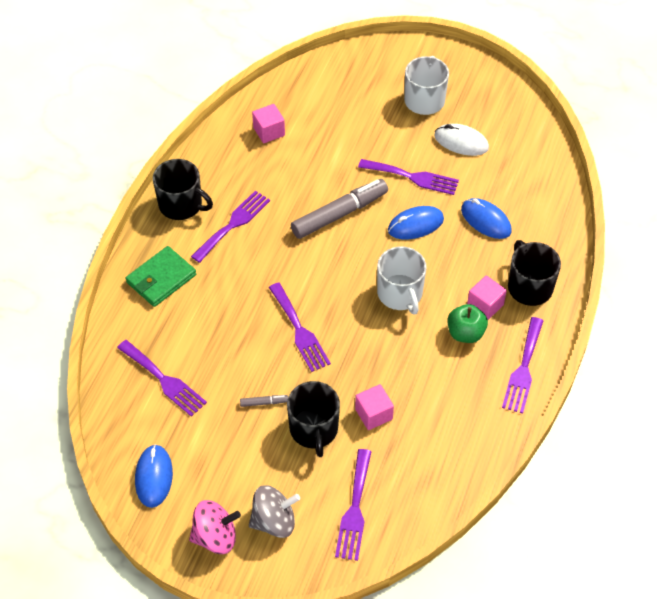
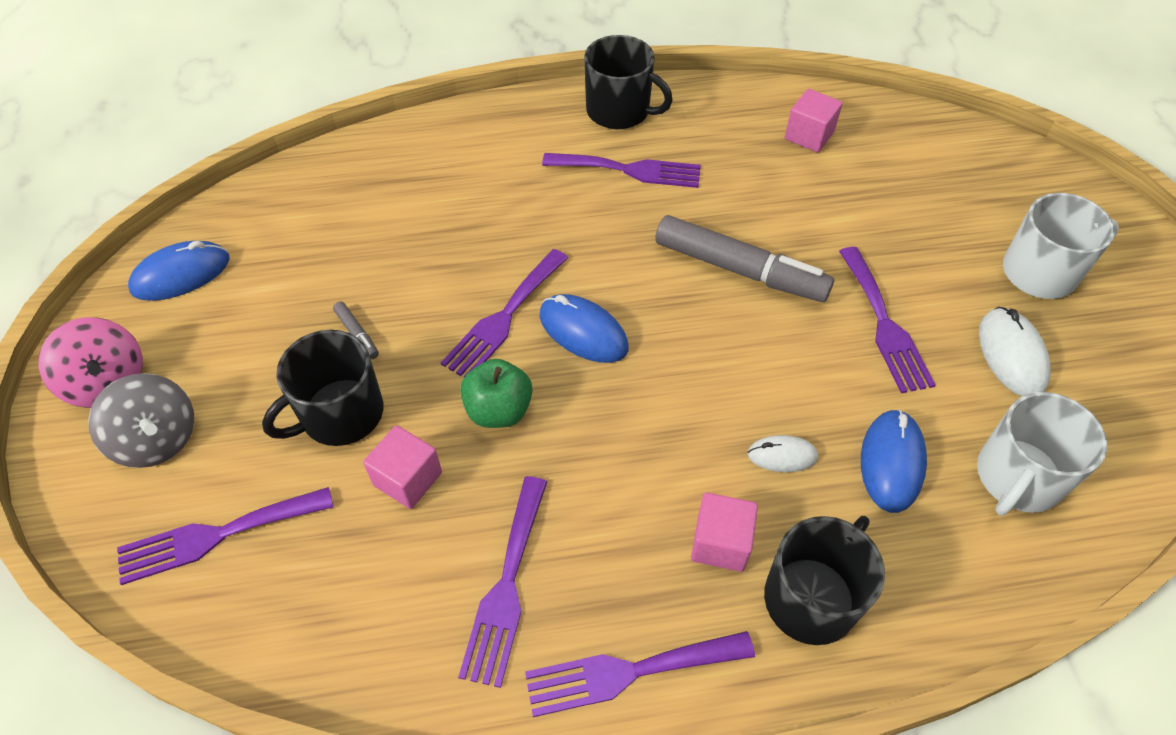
camera: 60 degrees right, 0 degrees up
(161, 278) = (492, 144): green wallet -> none
(164, 380) = (338, 216): purple fork -> purple fork (506, 586)
(181, 205) = (619, 111): black mug -> black mug turned 60 degrees counterclockwise
(400, 294) = (655, 409): white mug -> white mug (1017, 477)
(415, 225) = (799, 369): blue mouse -> blue mouse (583, 332)
(457, 258) = (782, 455): none -> white mouse
(465, 333) = (643, 539): green apple -> green apple (499, 410)

